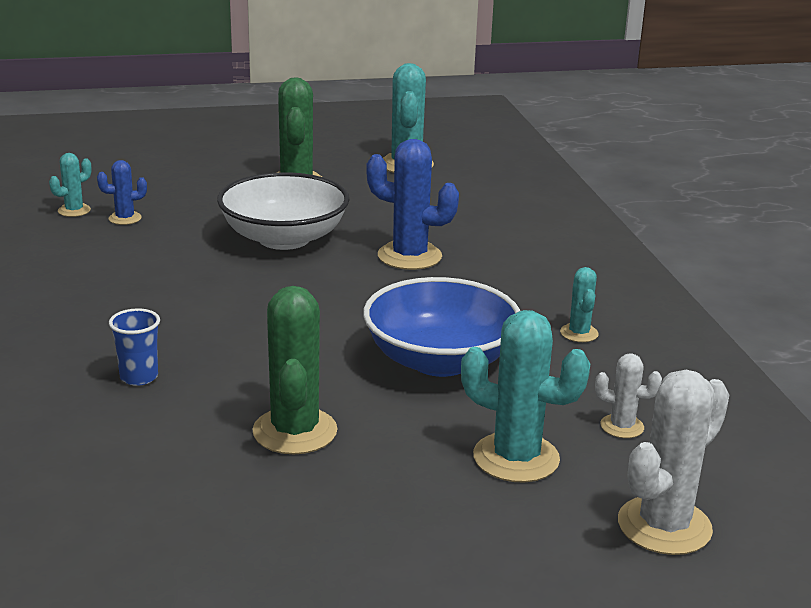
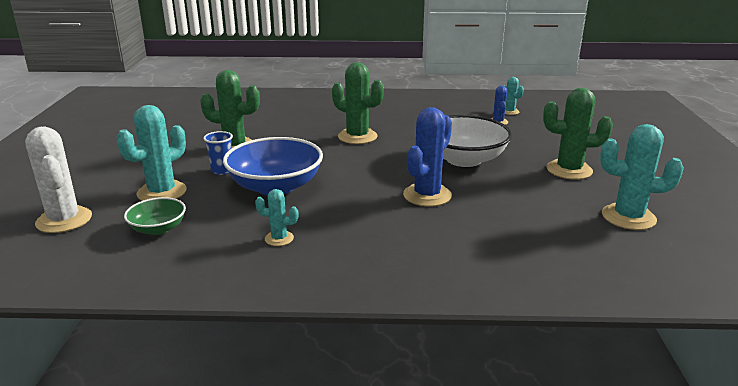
camera: 105 degrees right, 0 degrees up
(139, 377) = (307, 121): blue cup -> blue cup (222, 170)
(213, 319) = (357, 136): none -> green cactus
(622, 426) = (158, 229): white cactus -> green bowl

